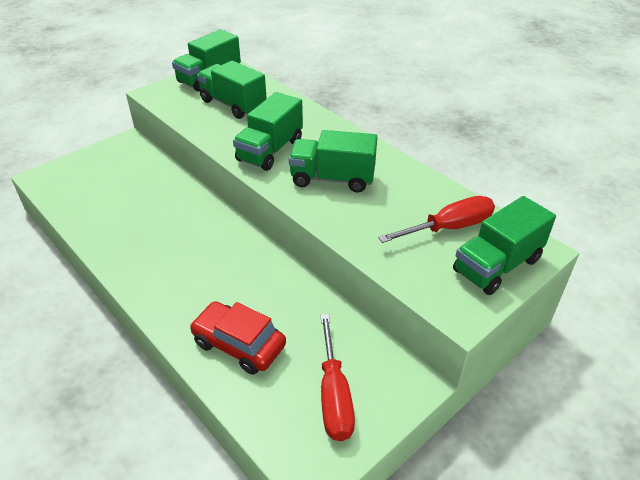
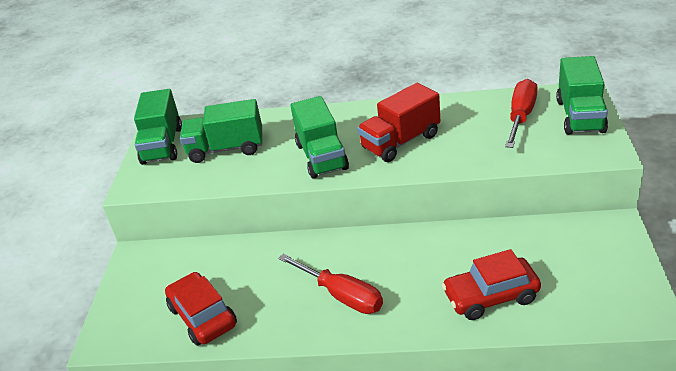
camera: 40 degrees left, 5 degrees down
(94, 205) = (203, 316): none -> red car
(332, 179) = (401, 142): green truck -> red truck
(334, 394) = (590, 268): red screwdriver -> red screwdriver (341, 295)

